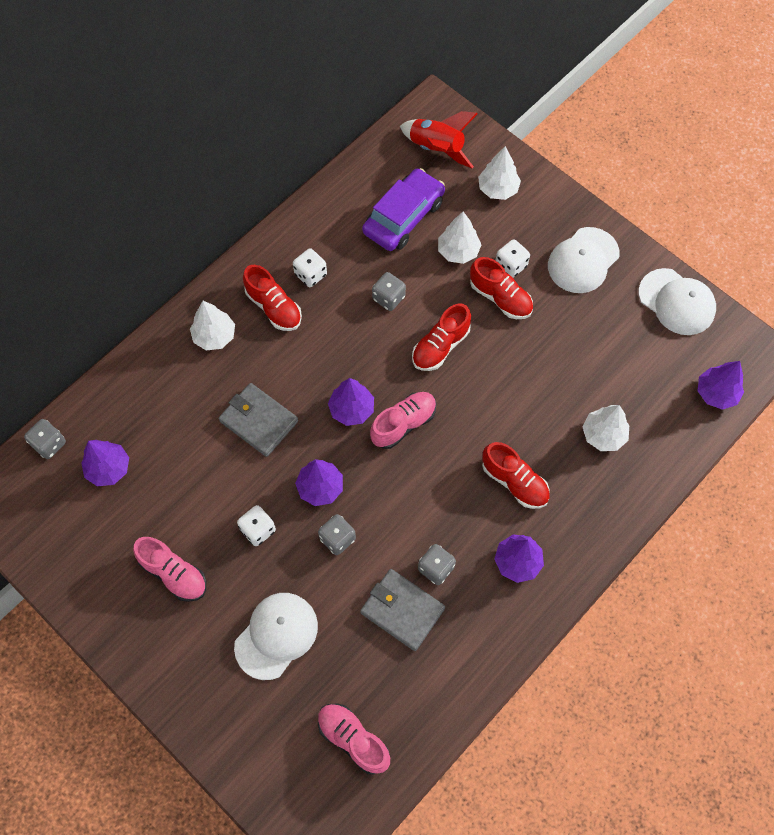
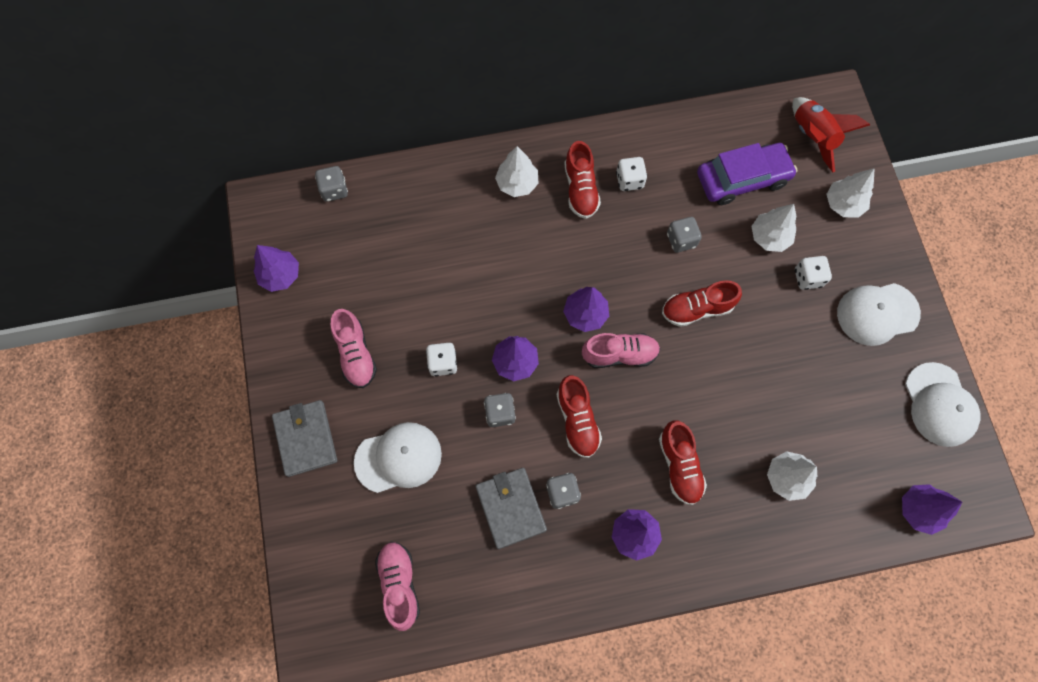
camera: 35 degrees right, 5 degrees up
(108, 468) = (364, 238): purple tree -> purple tree (280, 275)
(259, 421) = (504, 275): grey wallet -> grey wallet (306, 439)
(500, 298) = (778, 300): red shoe -> red shoe (577, 420)

